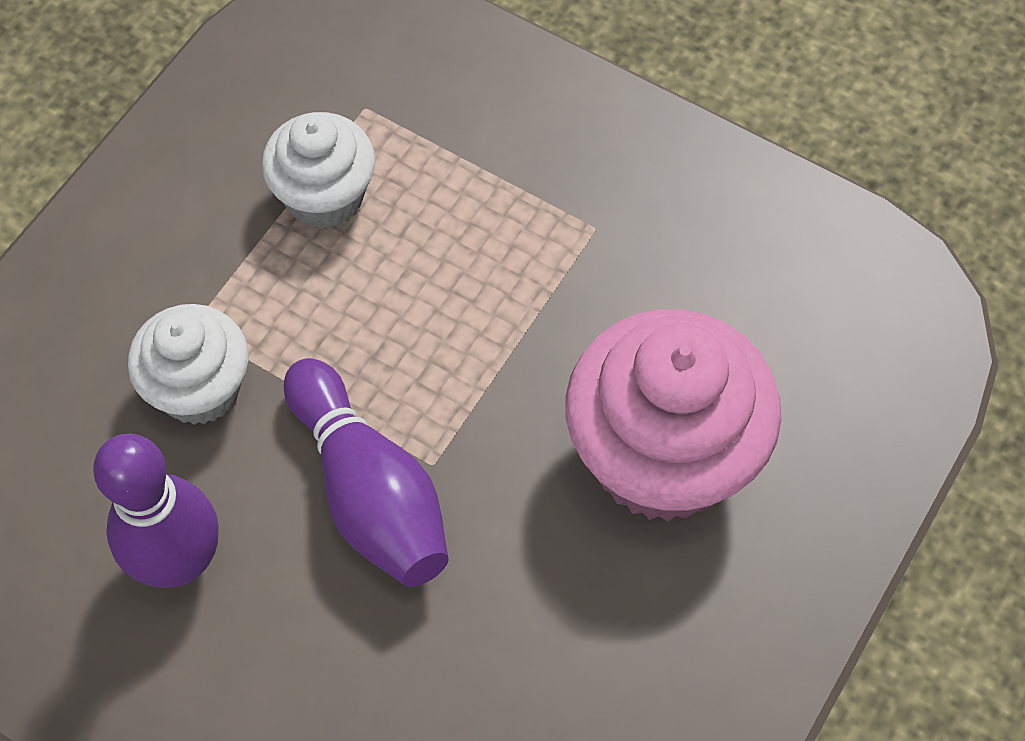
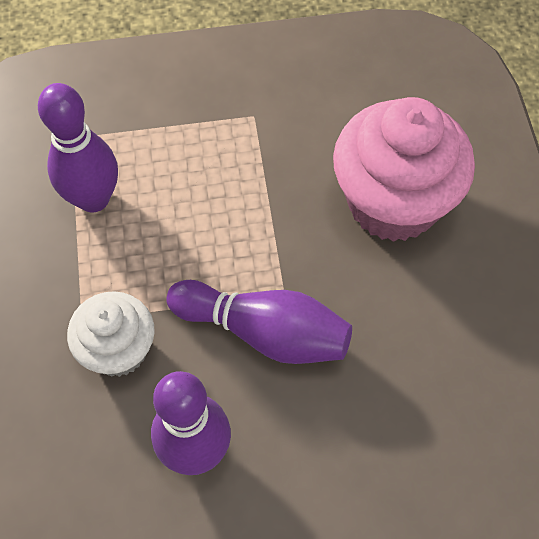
camera: 40 degrees left, 0 degrees up
(325, 197) = (93, 198): white cupcake -> purple bowling pin

